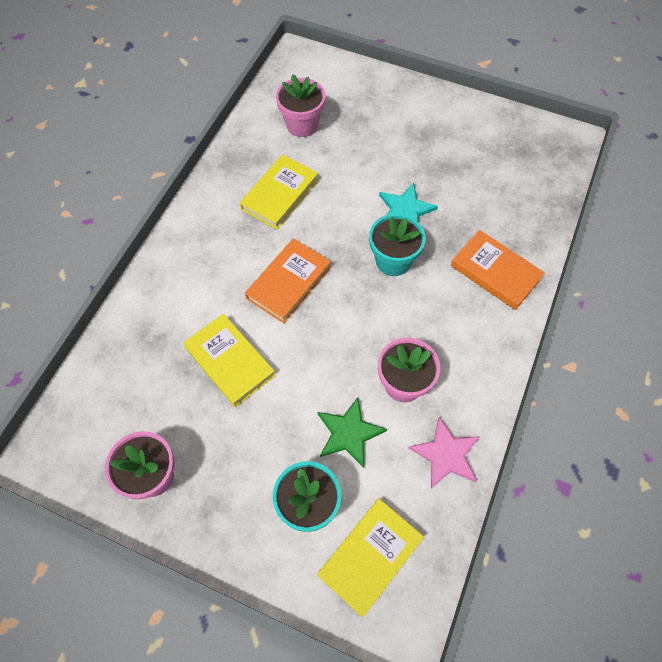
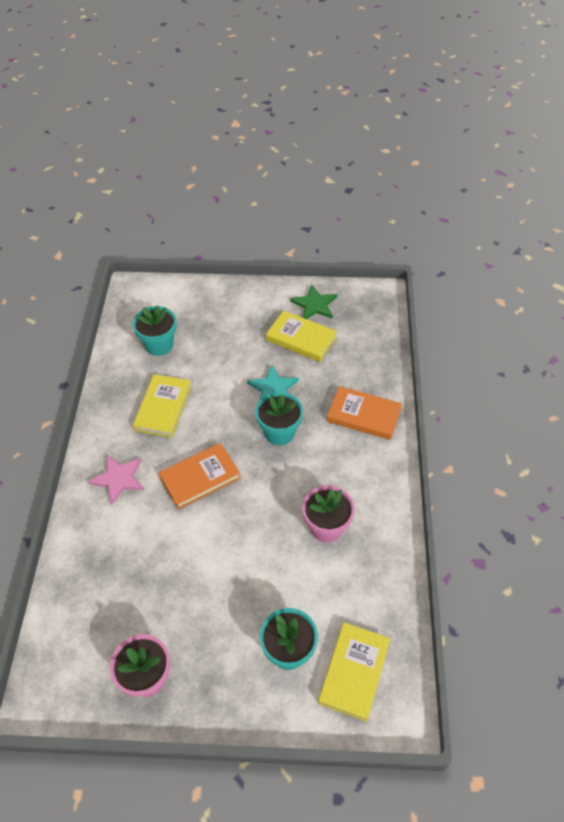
camera: 20 degrees left, 10 degrees down
(230, 361) = (176, 559): yellow book -> yellow book (301, 339)
(289, 283) = (200, 478): orange book -> orange book turned 45 degrees clockwise
(302, 125) = (159, 345): pink flower pot -> turquoise flower pot
(349, 433) = (298, 581): green star -> green star (314, 305)
(446, 454) = (381, 570): pink star -> pink star (118, 479)

